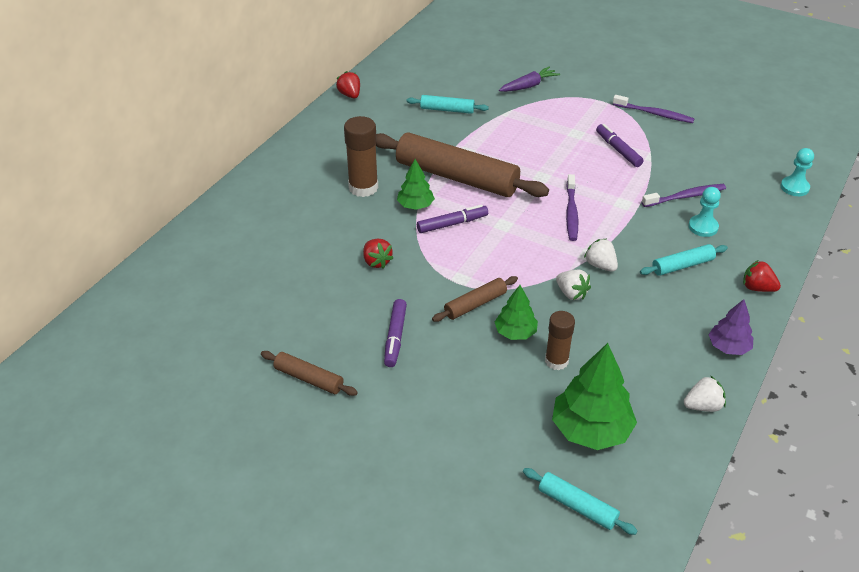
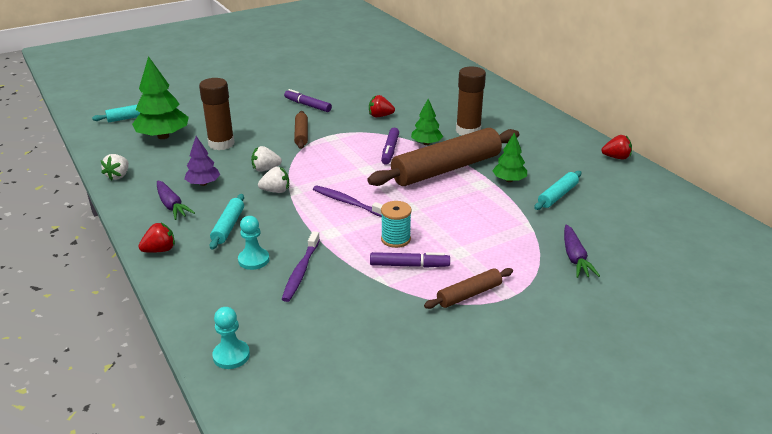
camera: 120 degrees right, 10 degrees down
(309, 378) = (309, 79): brown rolling pin -> brown rolling pin (469, 294)
(515, 332) = (261, 139): green tree -> green tree (509, 180)
(556, 361) = (221, 144): brown glue stick -> brown glue stick, size x1.51
(594, 167) = (395, 239): none -> turquoise spool
(654, 114) = (453, 323): purple toothbrush -> none
(698, 323) = (172, 205): none -> purple carrot
(728, 347) = (137, 207): purple tree -> purple tree (203, 183)

